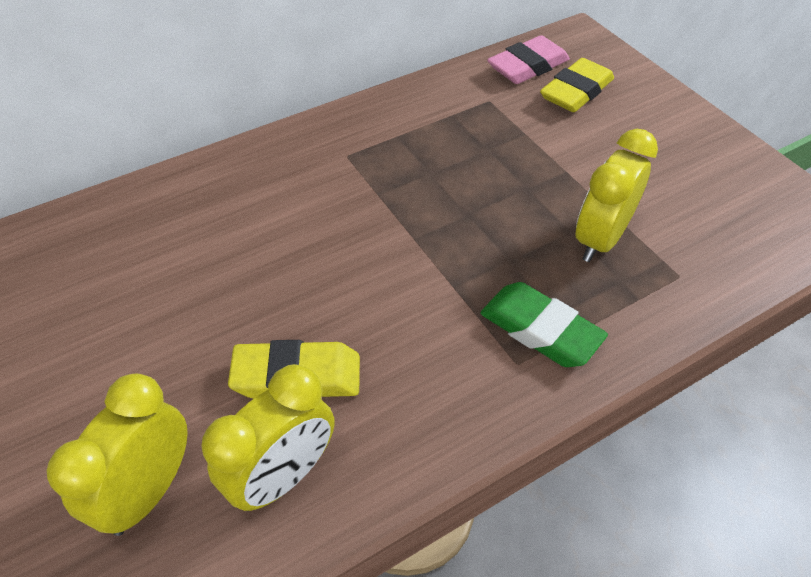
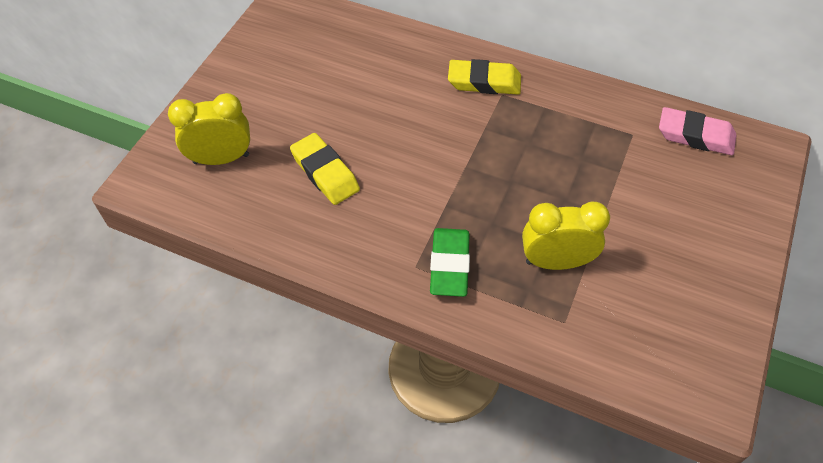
camera: 55 degrees right, 5 degrees up
(283, 476) = (266, 204): yellow clock -> none
(576, 92) = (698, 178): yellow eraser -> yellow eraser (484, 82)

